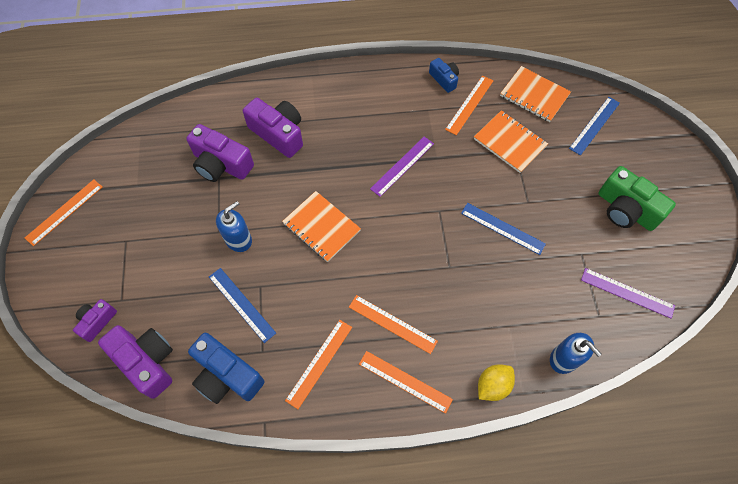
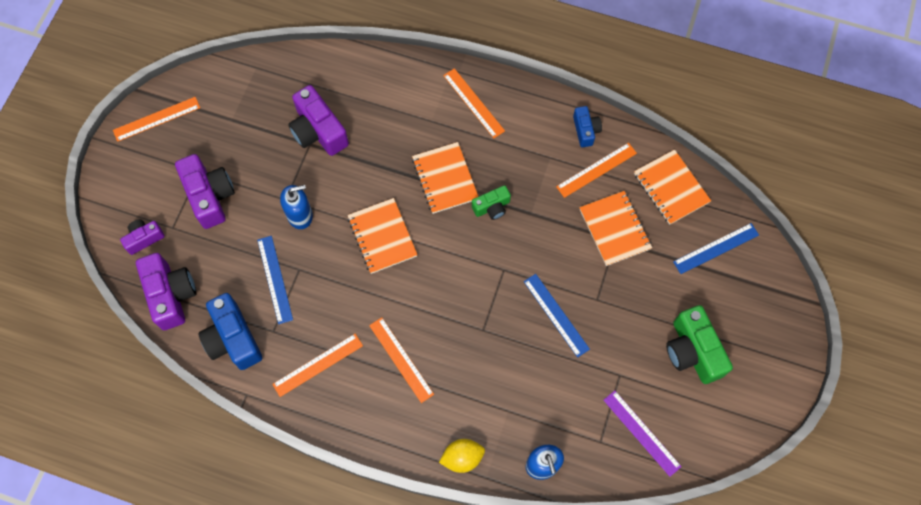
camera: 25 degrees right, 5 degrees up
(278, 134) = (387, 121): purple camera -> purple camera (209, 196)
(351, 159) = (445, 179): none -> orange notebook
(402, 166) = (492, 207): purple ruler -> green camera
(405, 381) = (385, 416): orange ruler -> orange ruler (474, 103)

